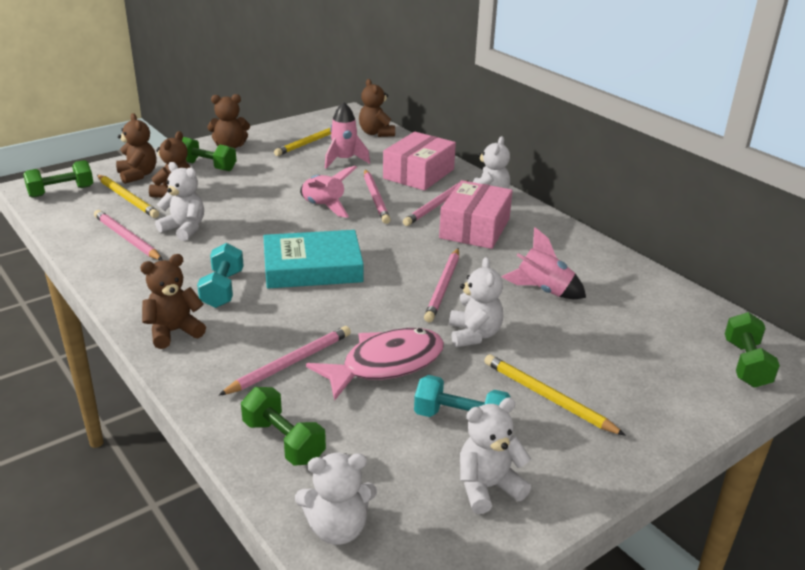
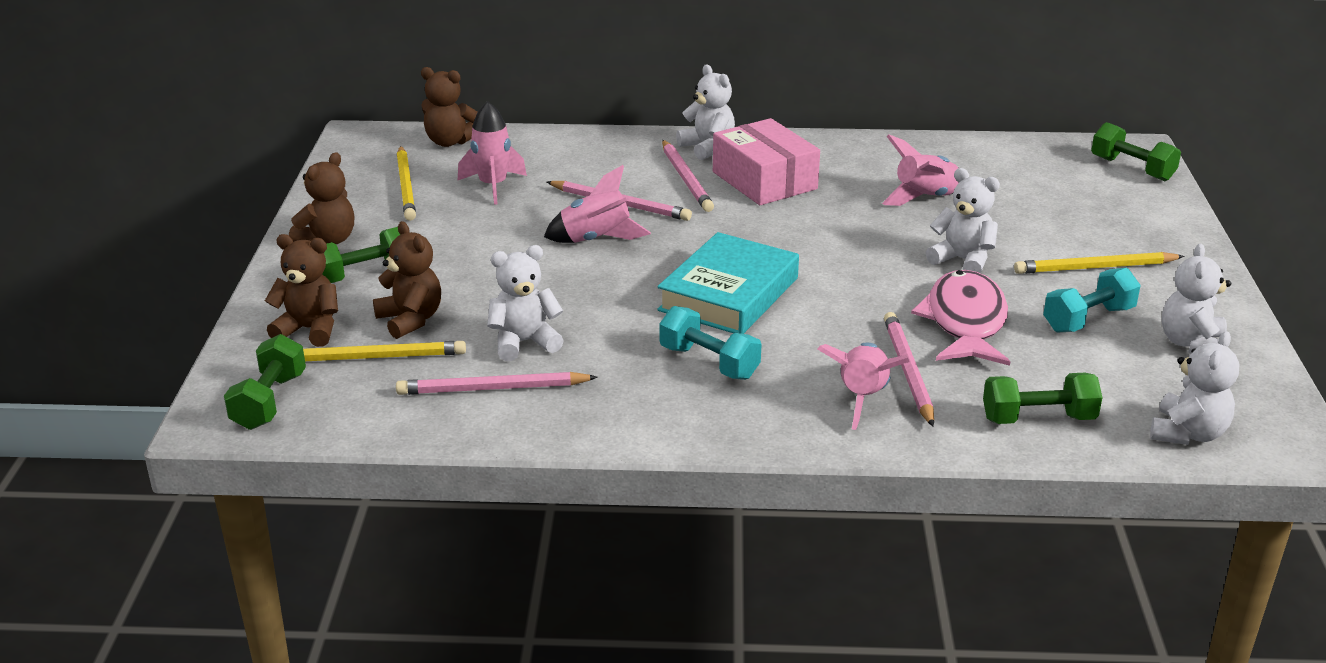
camera: 50 degrees left, 0 degrees up
(174, 332) = (766, 420): brown teddy bear -> none
(236, 357) = (862, 398): none -> pink rocket
(419, 174) = (597, 159): pink box -> none
(443, 287) = (859, 241): pink pencil -> none

